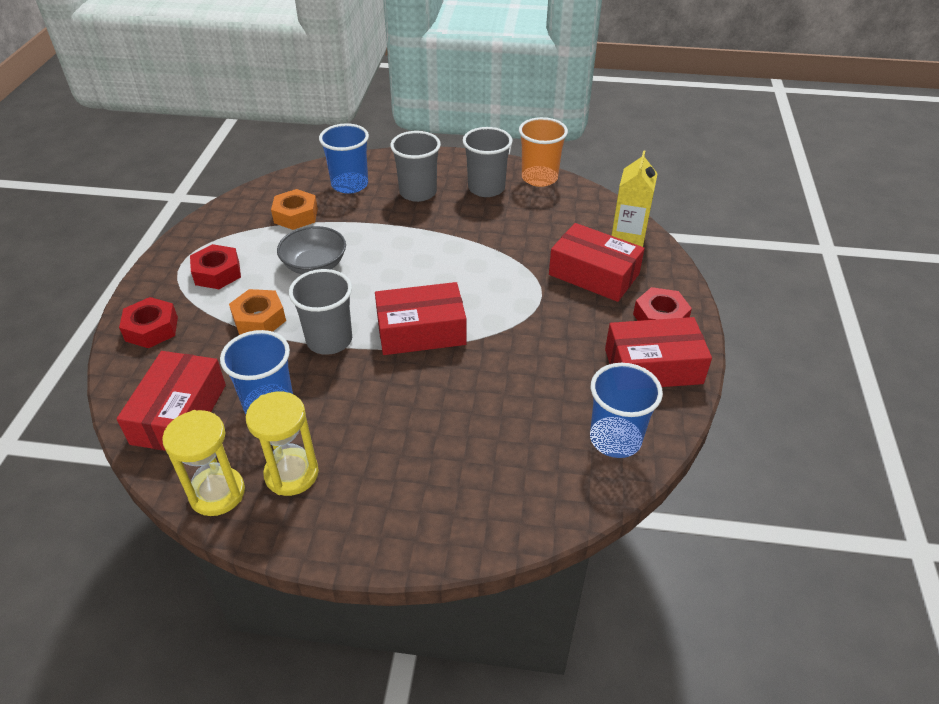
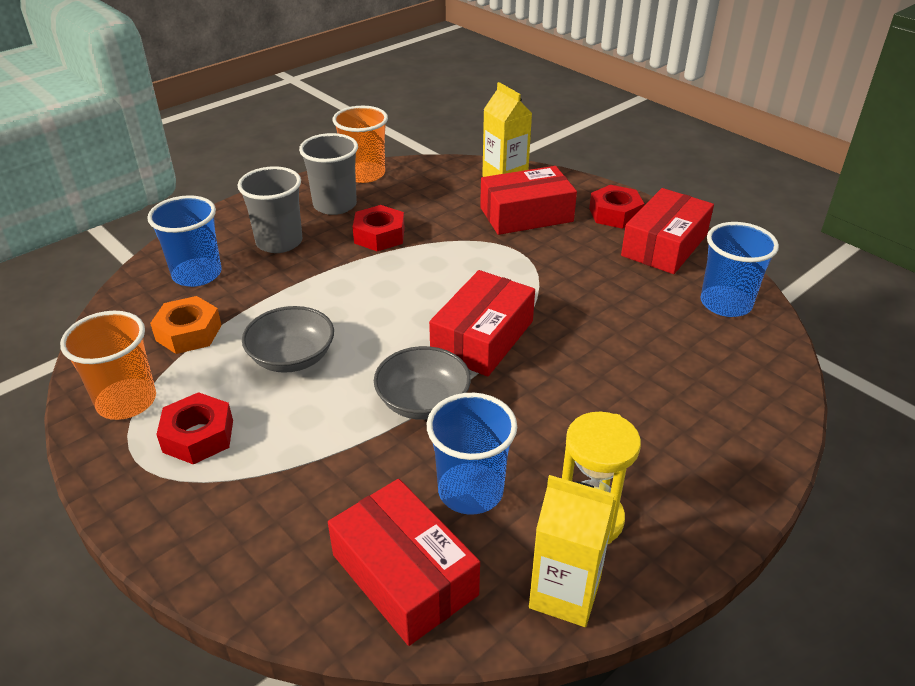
camera: 50 degrees left, 5 degrees down
(151, 329) = (222, 538): red nut -> red nut (379, 235)
(217, 493) = (564, 593): yellow hourglass -> yellow carton
(220, 232) = (126, 401): none -> orange cup
(259, 319) = (324, 438): orange nut -> none
(329, 340) = (423, 402): grey cup -> grey bowl

